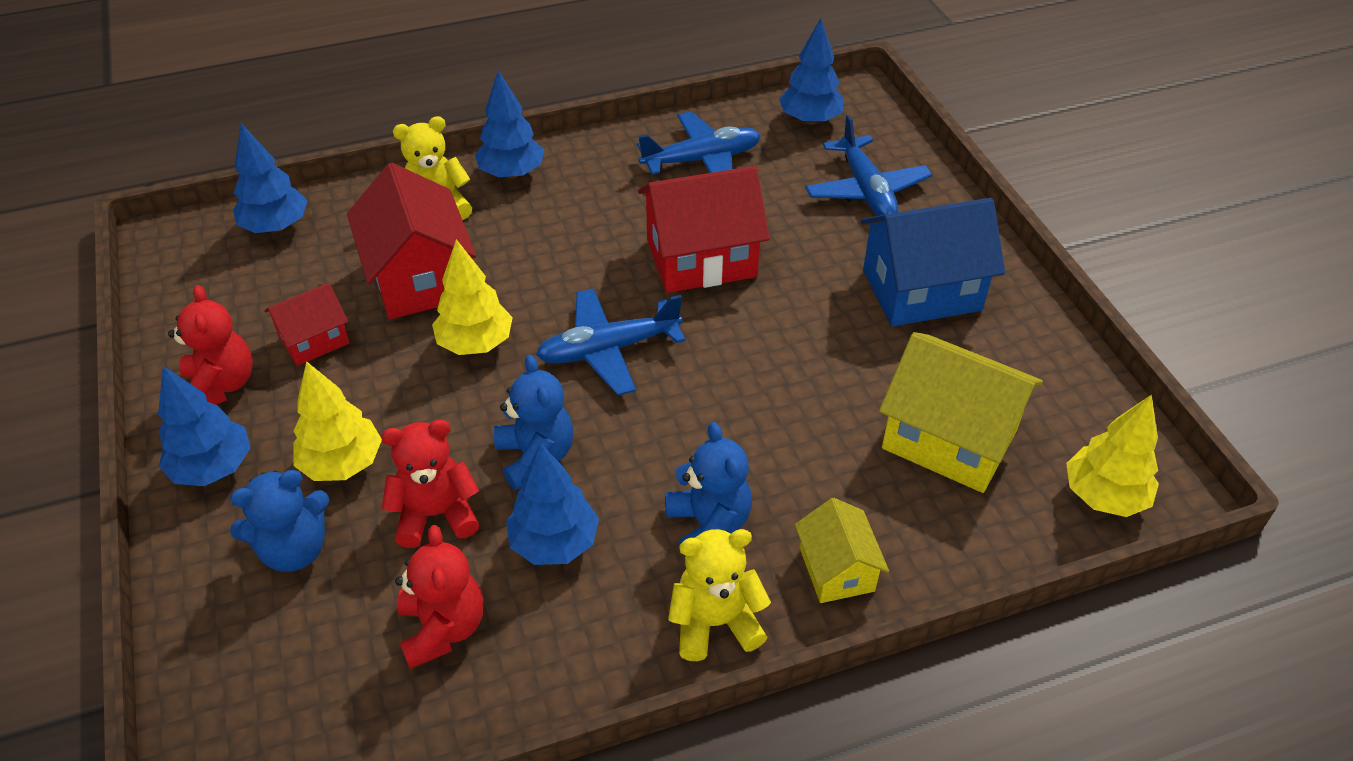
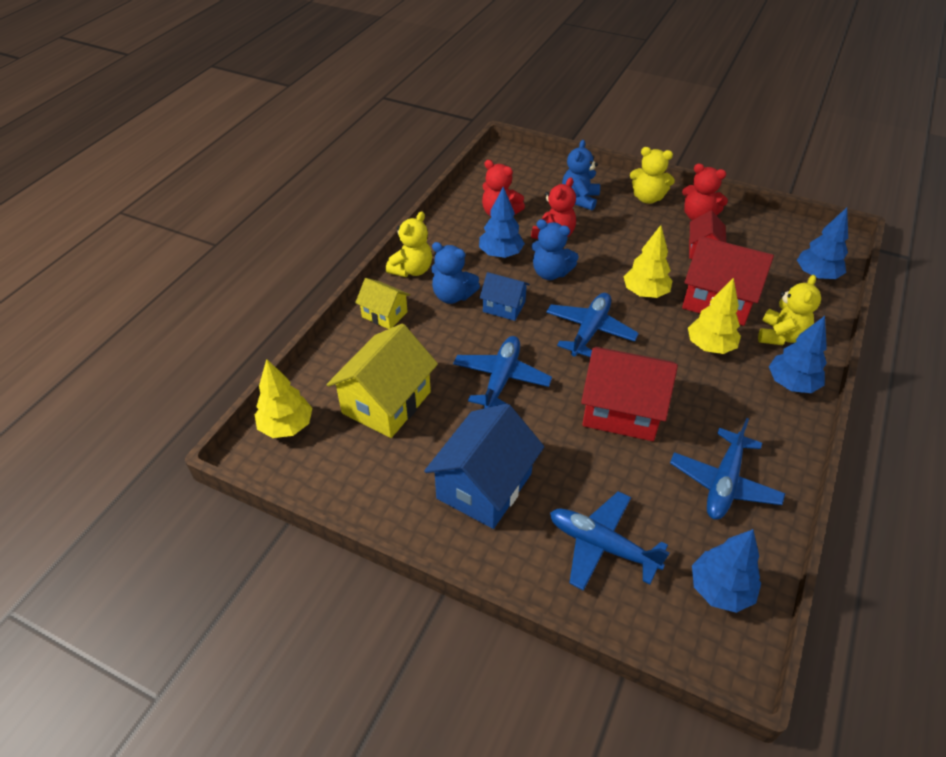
camera: 135 degrees right, 0 degrees up
(213, 468) = (647, 198): blue tree -> yellow teddy bear
(342, 464) = (611, 226): yellow tree -> yellow tree (710, 346)
(663, 455) = (504, 307): none -> blue house
(701, 258) = (622, 411): red house -> red house turned 75 degrees clockwise
(782, 371) = (501, 379): none -> blue plane
(949, 439) = (386, 402): yellow house -> yellow house turned 45 degrees counterclockwise

